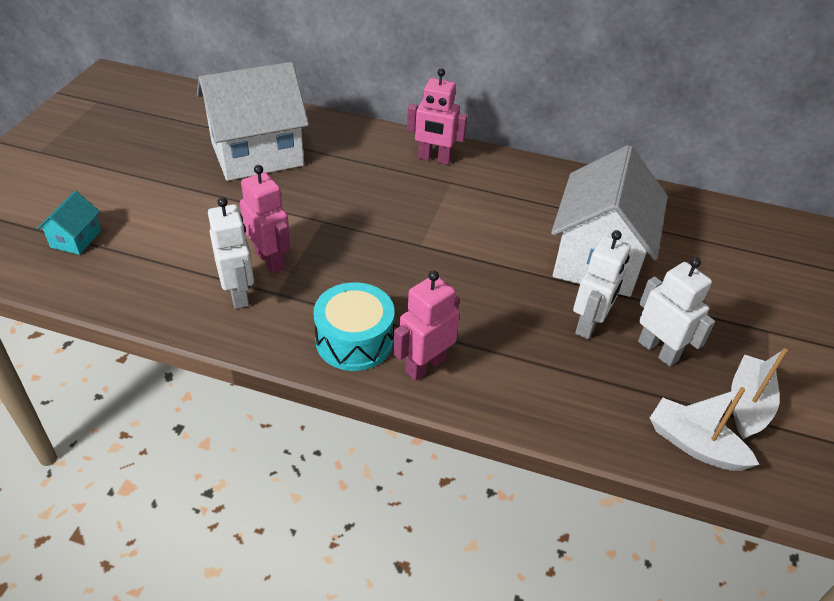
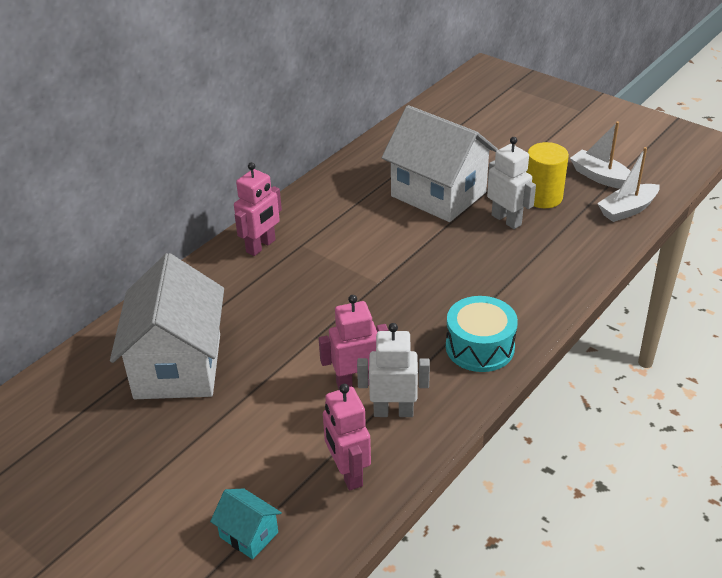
camera: 65 degrees left, 5 degrees down
(425, 365) = (520, 313): pink robot -> pink robot (348, 473)
(658, 350) = (542, 197): white robot -> yellow cylinder

